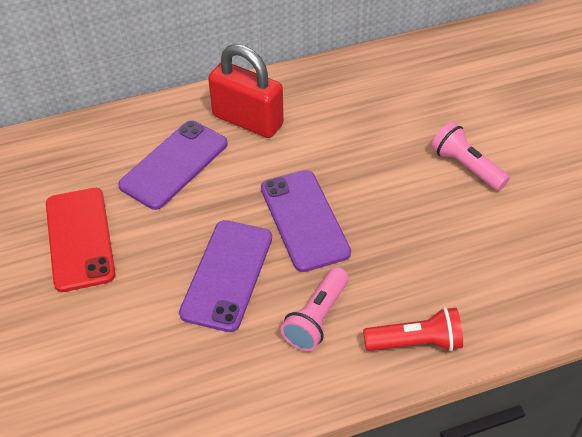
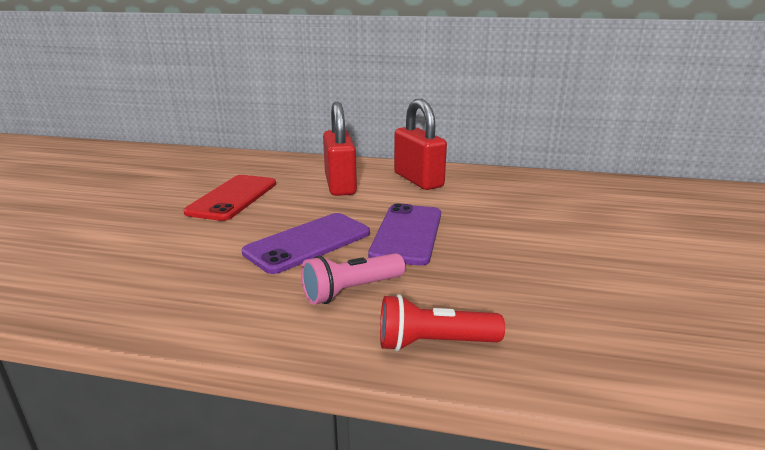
camera: 30 degrees right, 25 degrees down
(174, 164) = (340, 185): purple phone -> red padlock
(415, 342) = (434, 343): red flashlight -> red flashlight turned 150 degrees clockwise
(466, 167) = (598, 246): pink flashlight -> none

